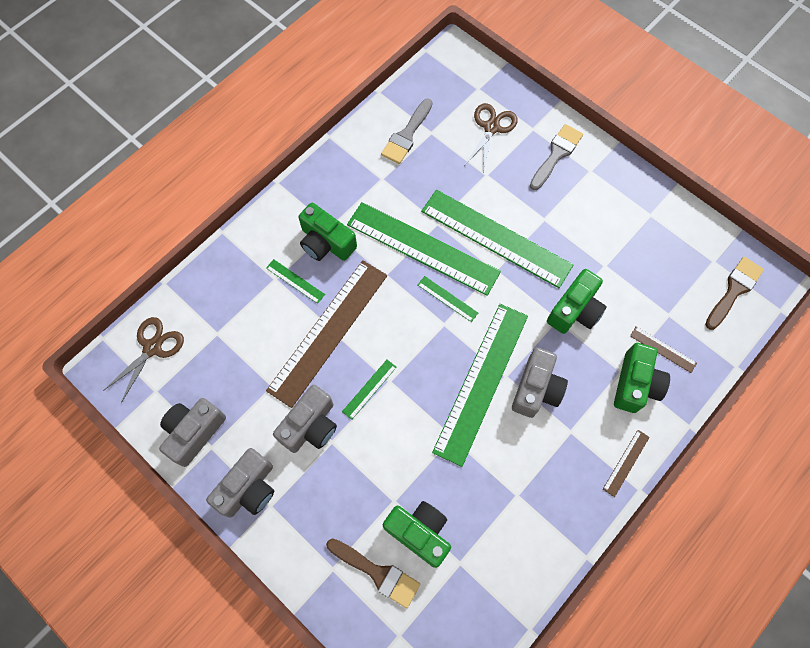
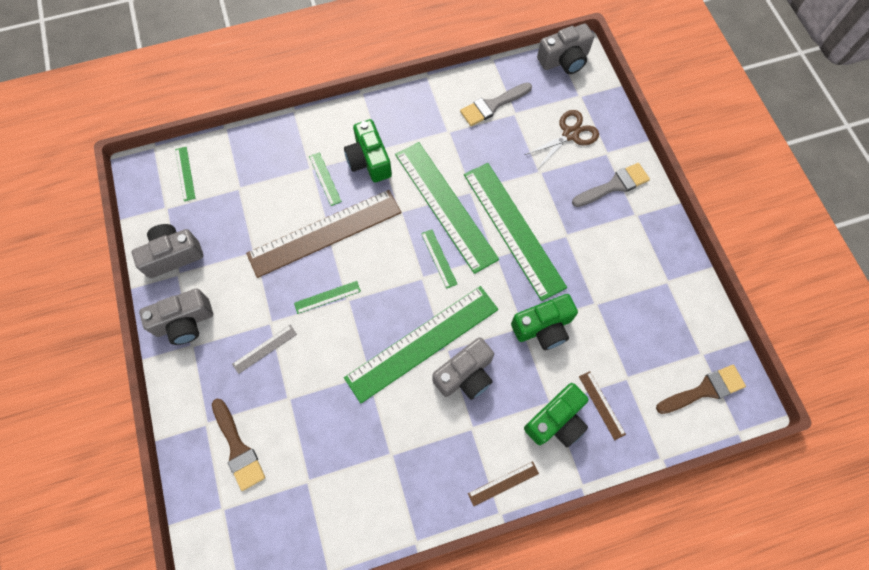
camera: 30 degrees right, 0 degrees up
(152, 348) = (185, 173): brown scissors -> green ruler
(310, 426) = (262, 300): grey camera -> grey camera (564, 60)
(342, 469) = (264, 349): none -> grey ruler
(419, 532) = (292, 436): green camera -> none

